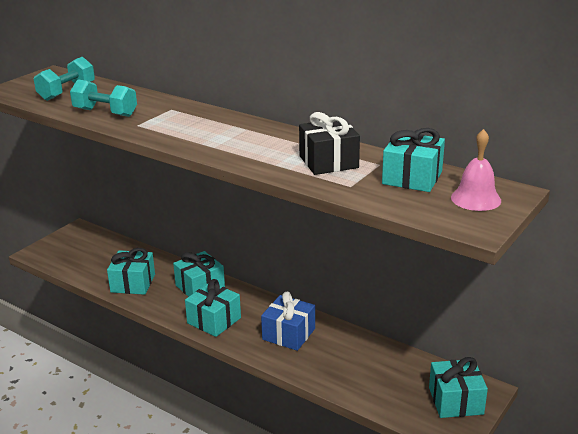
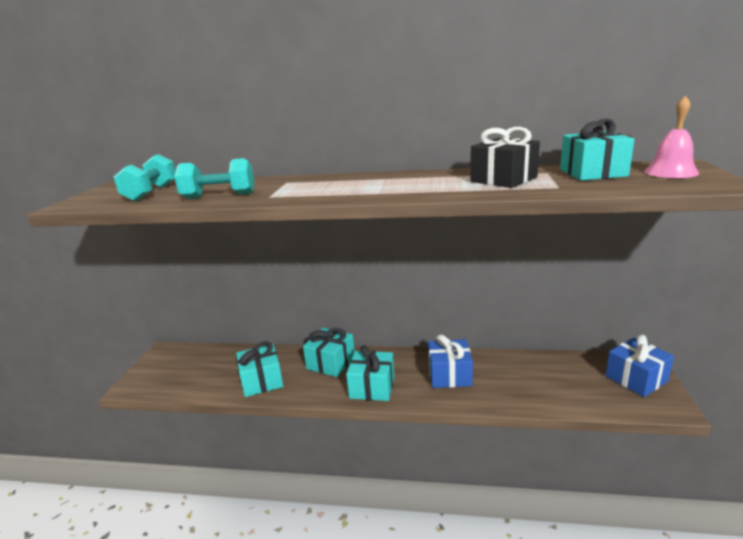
camera: 25 degrees left, 5 degrees down
(456, 401) = (636, 378): turquoise gift -> blue gift

